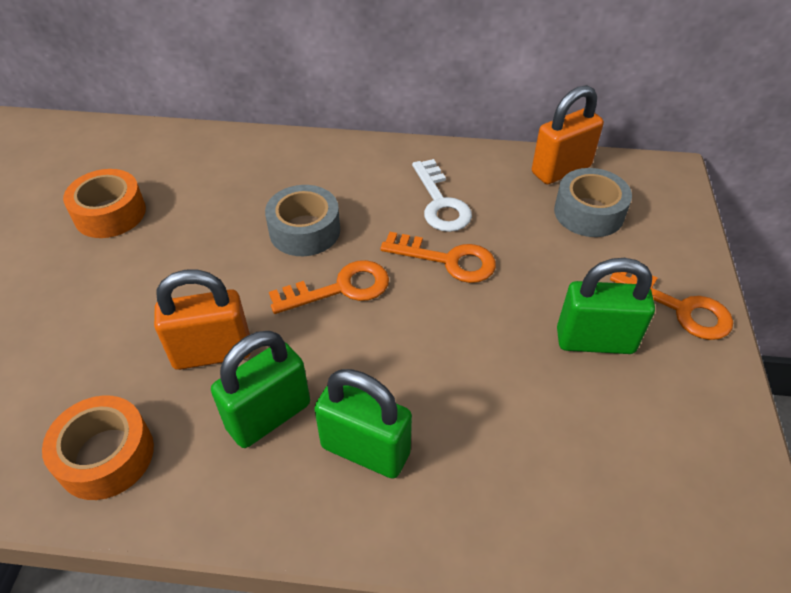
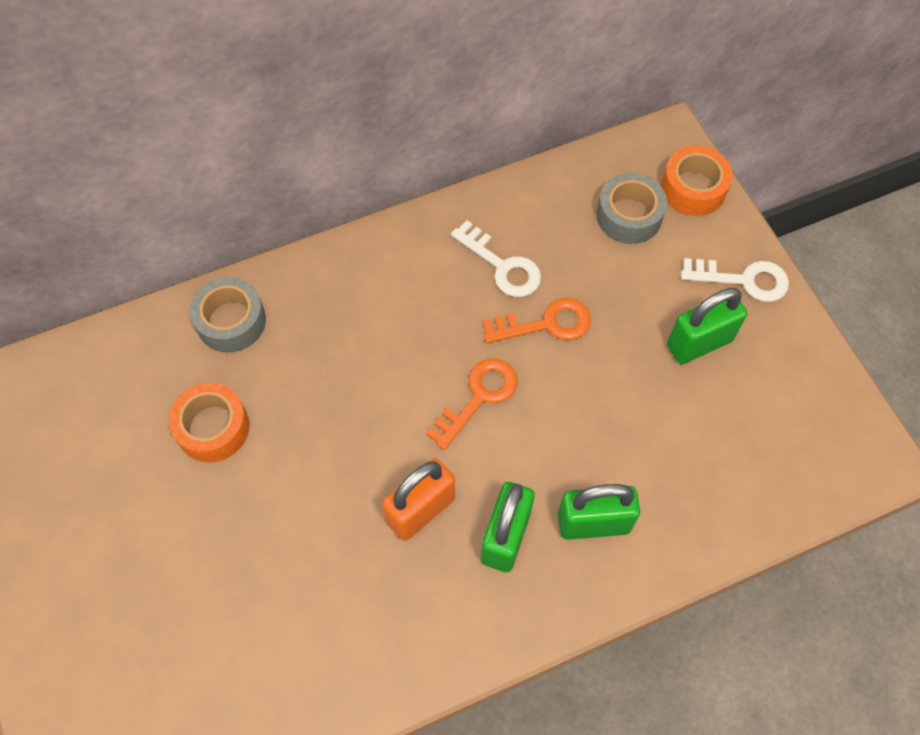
camera: 30 degrees left, 15 degrees up
(106, 455) = (410, 635): orange tape -> orange tape (693, 188)
(305, 230) = (406, 355): grey tape -> grey tape (231, 321)
(561, 170) = (581, 178): orange padlock -> none
(679, 307) = (743, 280): orange key -> white key

